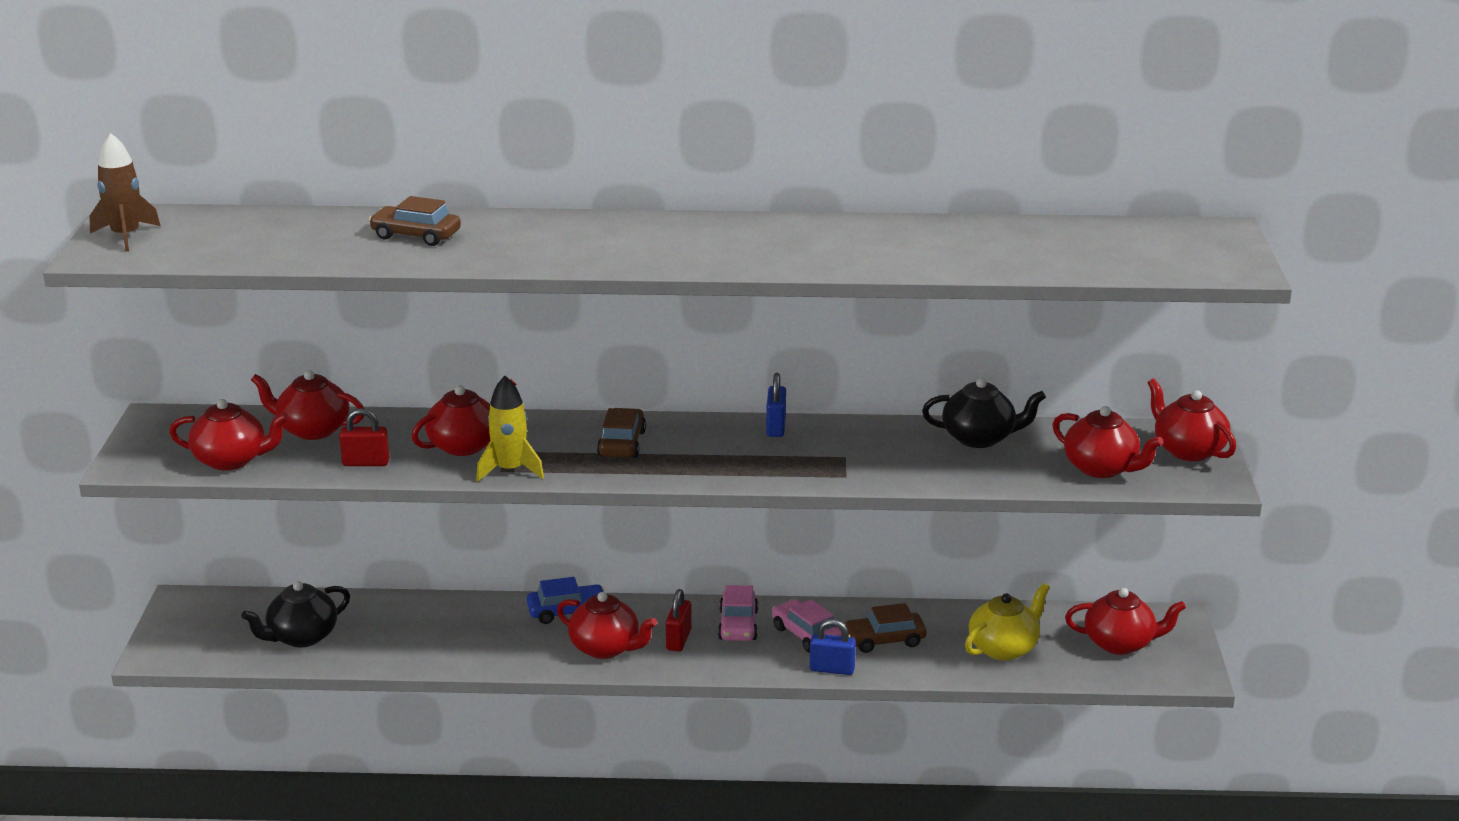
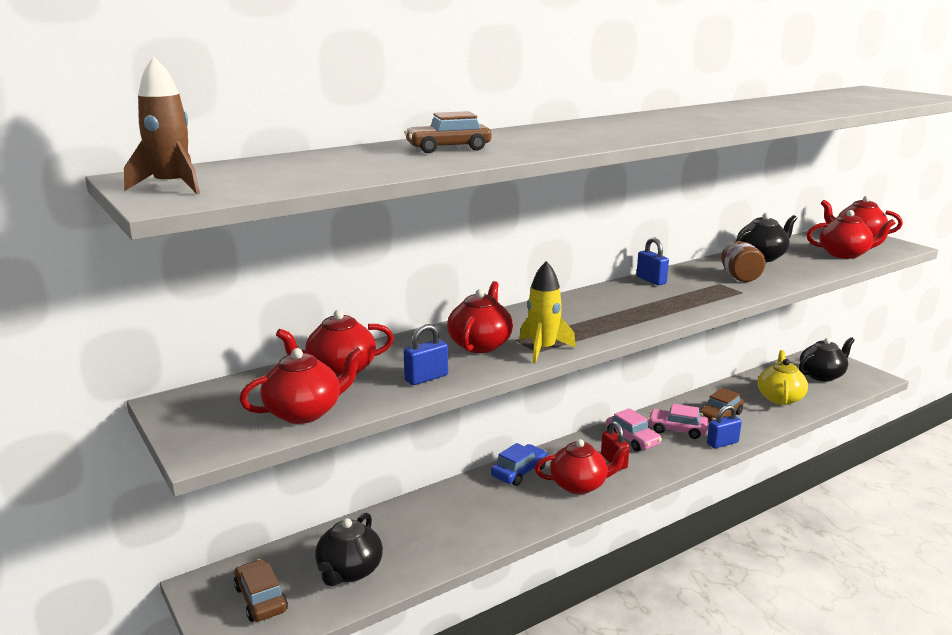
camera: 35 degrees left, 5 degrees down
(366, 463) = (426, 378): red padlock -> blue padlock
(621, 443) = (582, 313): brown car -> brown car (260, 599)
(887, 457) = (740, 277): none -> brown jar
(1120, 643) = (822, 375): red teapot -> black teapot

